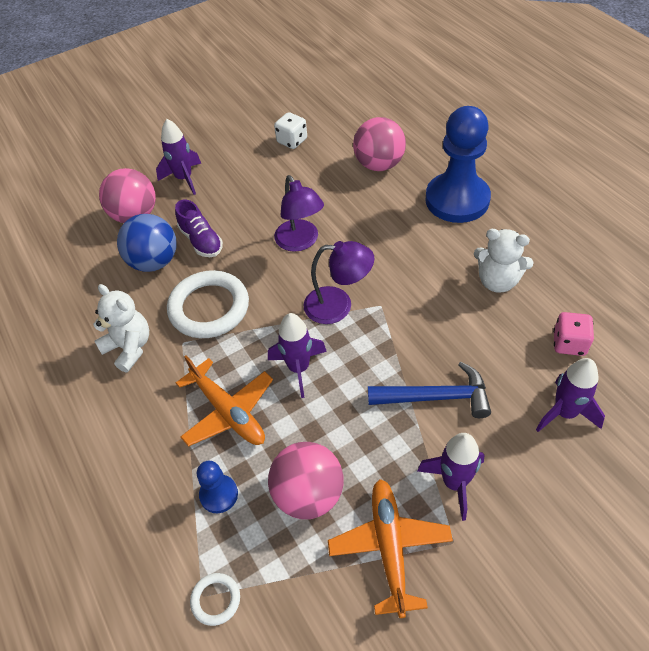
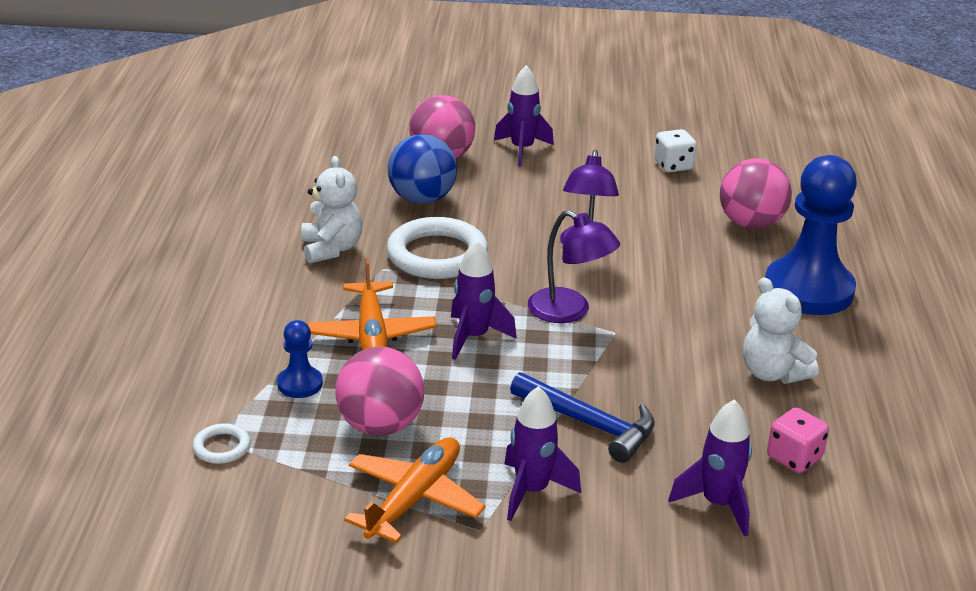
camera: 30 degrees right, 20 degrees down
(201, 241) = (485, 203): purple shoe -> none

